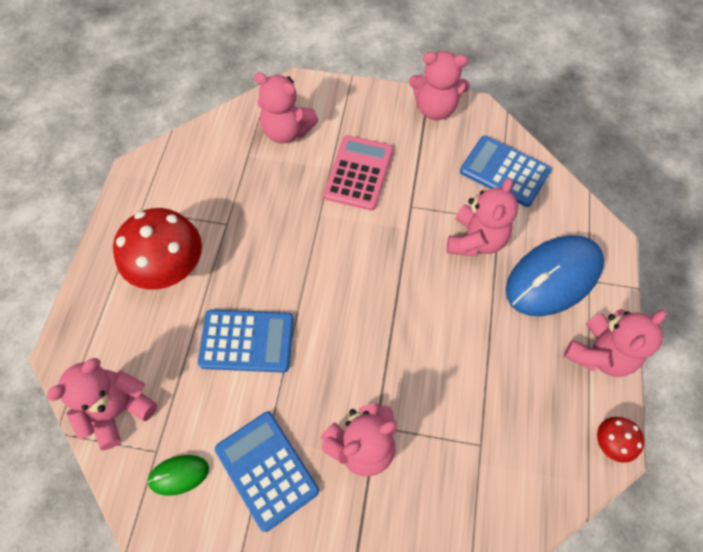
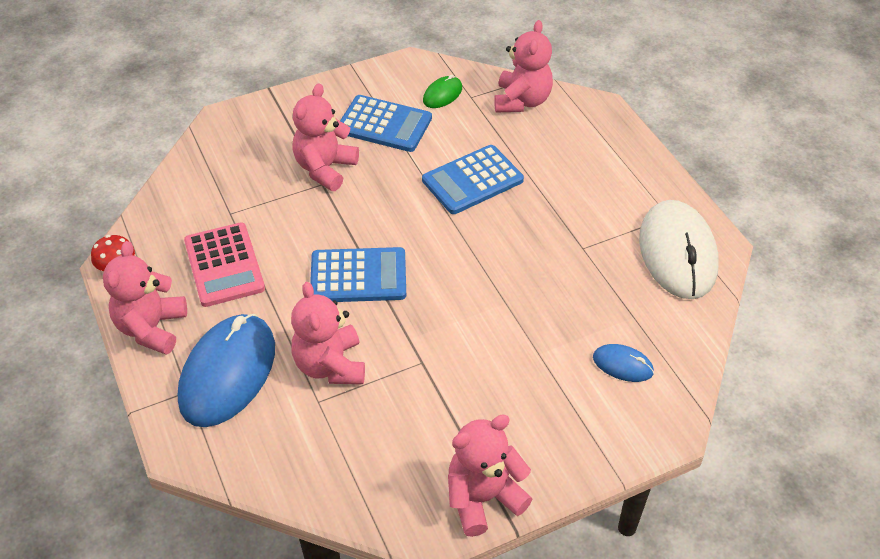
camera: 145 degrees right, 15 degrees down
(169, 180) = (677, 253): none -> white mouse
(169, 267) = (591, 192): red mushroom -> none
(287, 131) = (622, 365): pink teddy bear -> blue mouse
(358, 173) = (505, 364): pink calculator -> pink calculator (224, 265)
(504, 171) = (343, 462): blue calculator -> blue calculator (358, 276)

